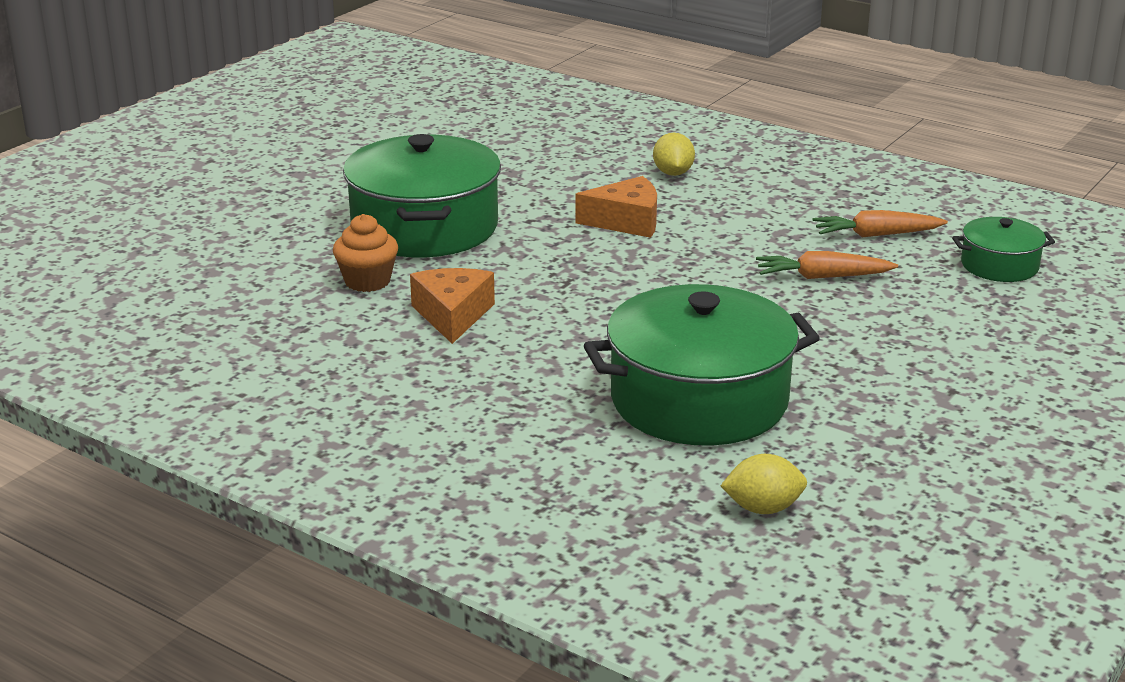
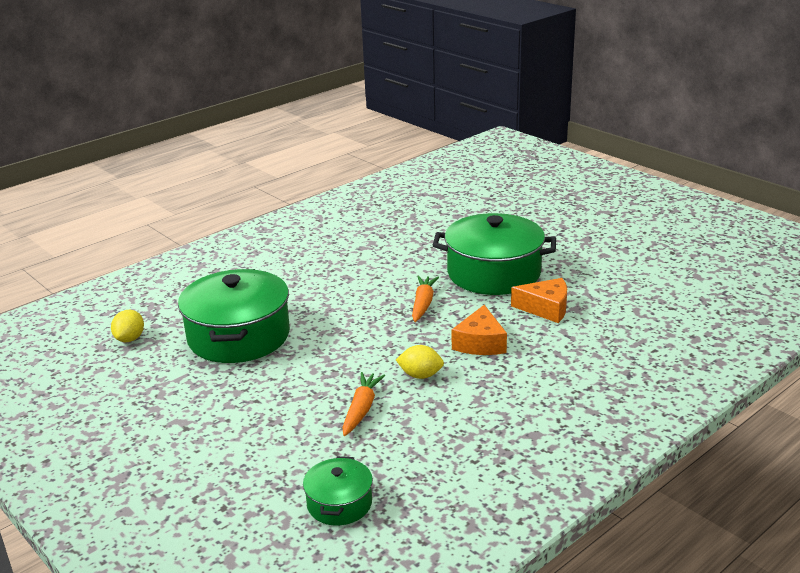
camera: 105 degrees right, 0 degrees up
(367, 281) = (427, 254): orange cupcake -> none
(452, 315) = (375, 274): orange cheese -> orange cheese (546, 308)
(673, 173) = (562, 374): yellow lemon -> yellow lemon (420, 375)
(876, 235) = (419, 451): orange carrot -> orange carrot (423, 304)

